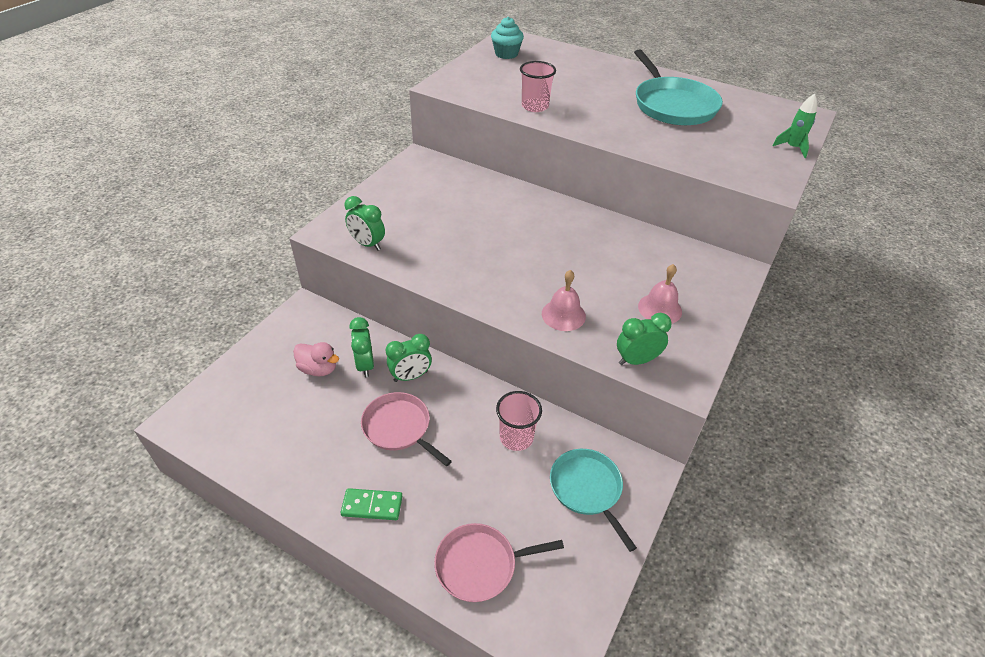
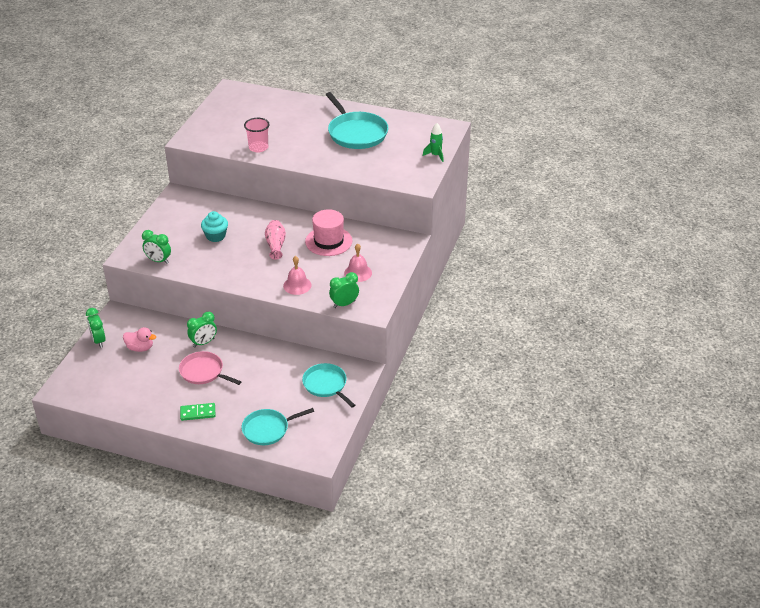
camera: 10 degrees left, 5 degrees down
(365, 365) = (171, 341): green clock -> green clock (98, 341)
(480, 565) = (268, 429): pink pan -> turquoise pan
(506, 54) = (230, 105): turquoise cupcake -> turquoise cupcake (215, 236)
(516, 437) = (279, 365): pink cup -> none
(538, 246) = (275, 245): none -> pink vase
(616, 252) = (328, 241): none -> pink hat

